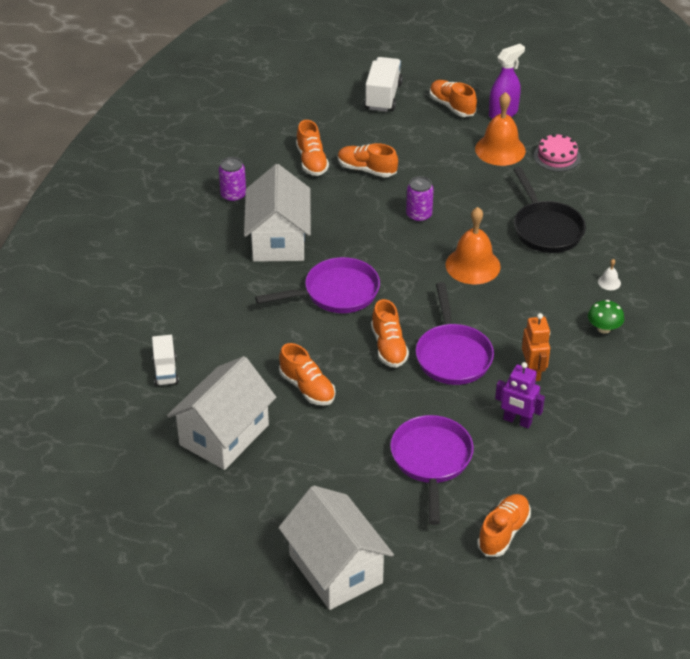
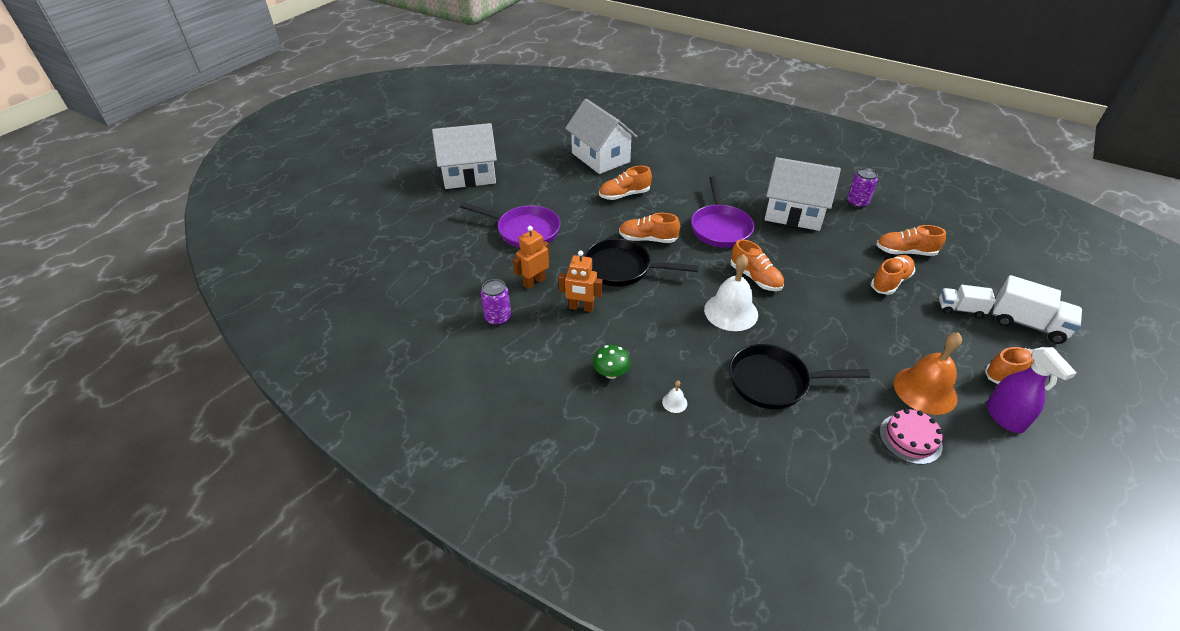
camera: 110 degrees right, 0 degrees up
(165, 371) = (668, 147): white truck -> white truck (960, 309)
(419, 215) = (813, 297): purple can -> purple can (498, 318)
(452, 355) = (622, 268): purple pan -> black pan
(473, 265) = (731, 312): orange bell -> white bell
(503, 532) = (441, 245): orange shoe -> orange shoe (755, 278)
(517, 421) = (534, 282): purple robot -> orange robot

